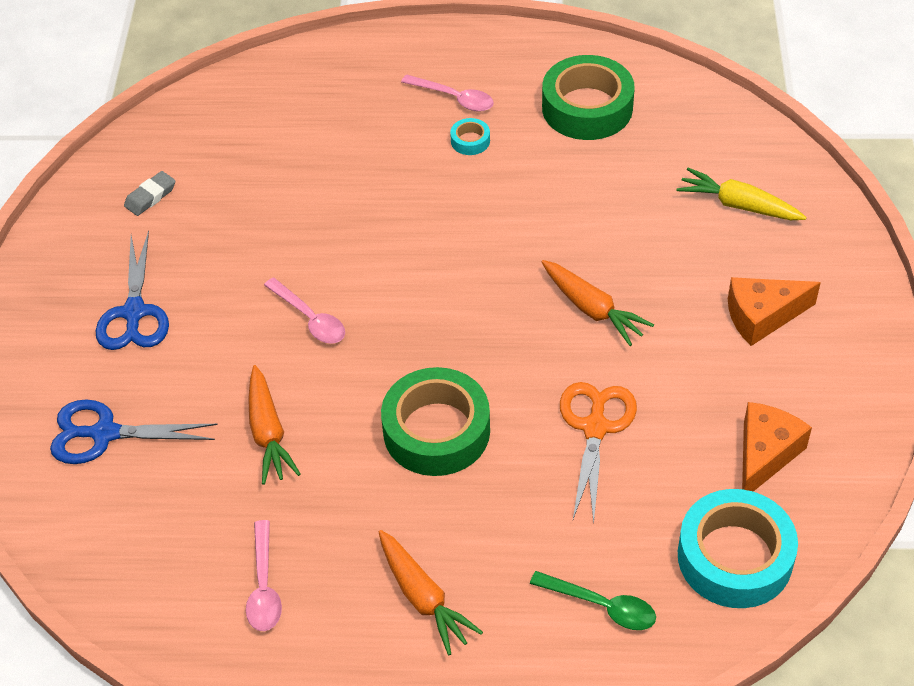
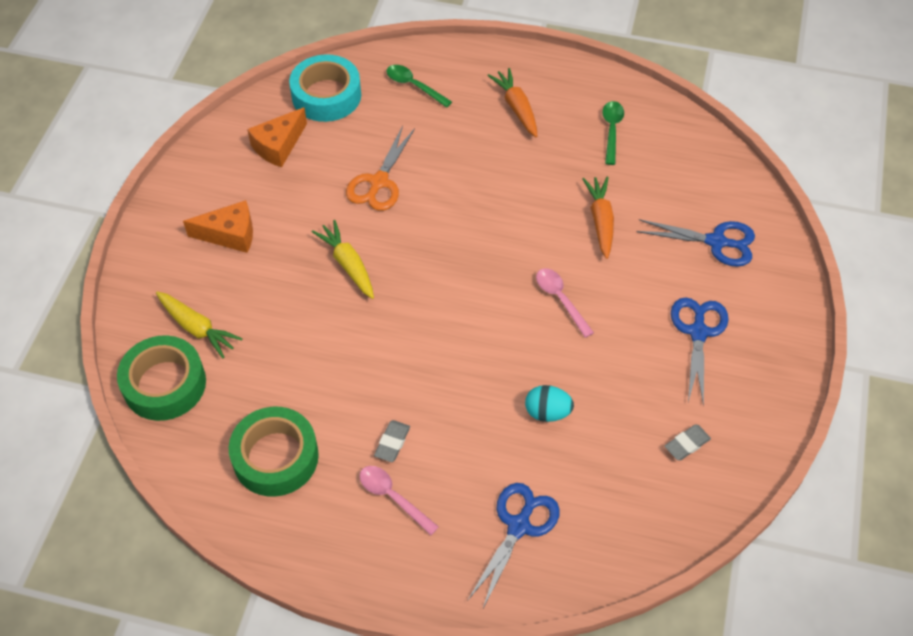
camera: 170 degrees left, 5 degrees up
(264, 586) = (611, 130): pink spoon -> green spoon
(308, 198) = (547, 412): none -> turquoise egg
(321, 99) = (519, 525): none -> blue scissors
(436, 431) = (485, 200): green tape -> green tape (164, 384)
(470, 141) = (392, 443): turquoise tape -> grey eraser
(593, 309) = (347, 264): orange carrot -> yellow carrot

